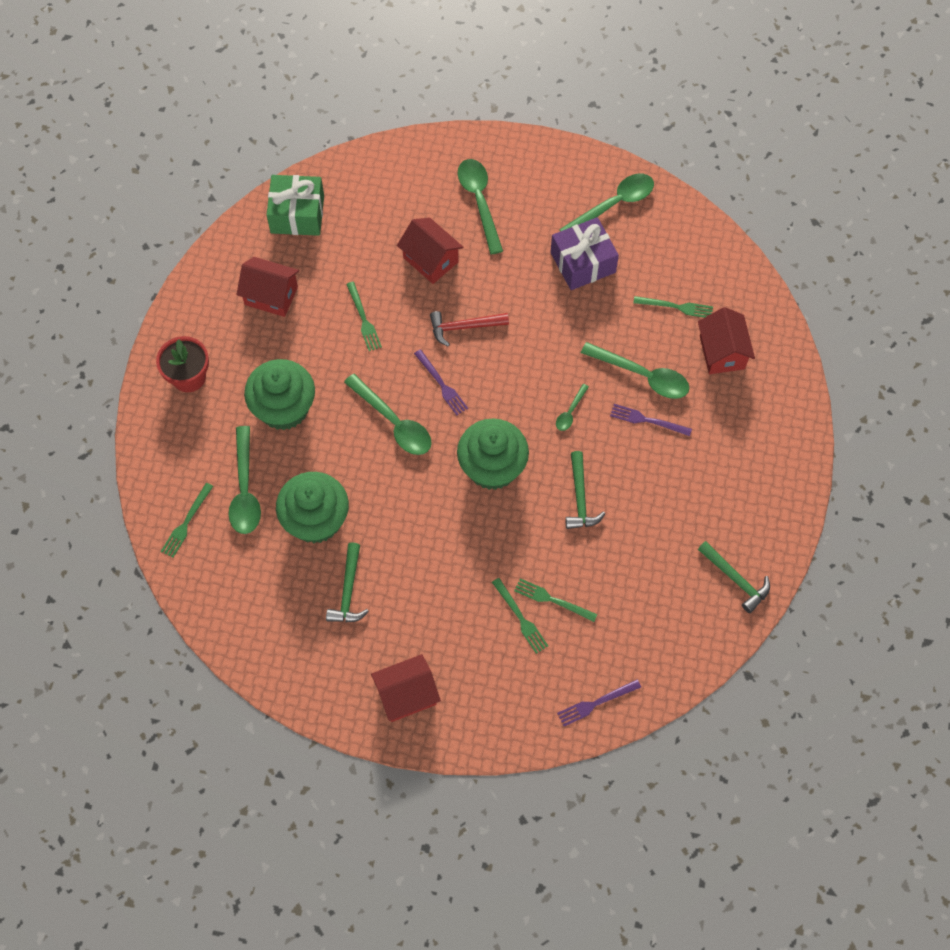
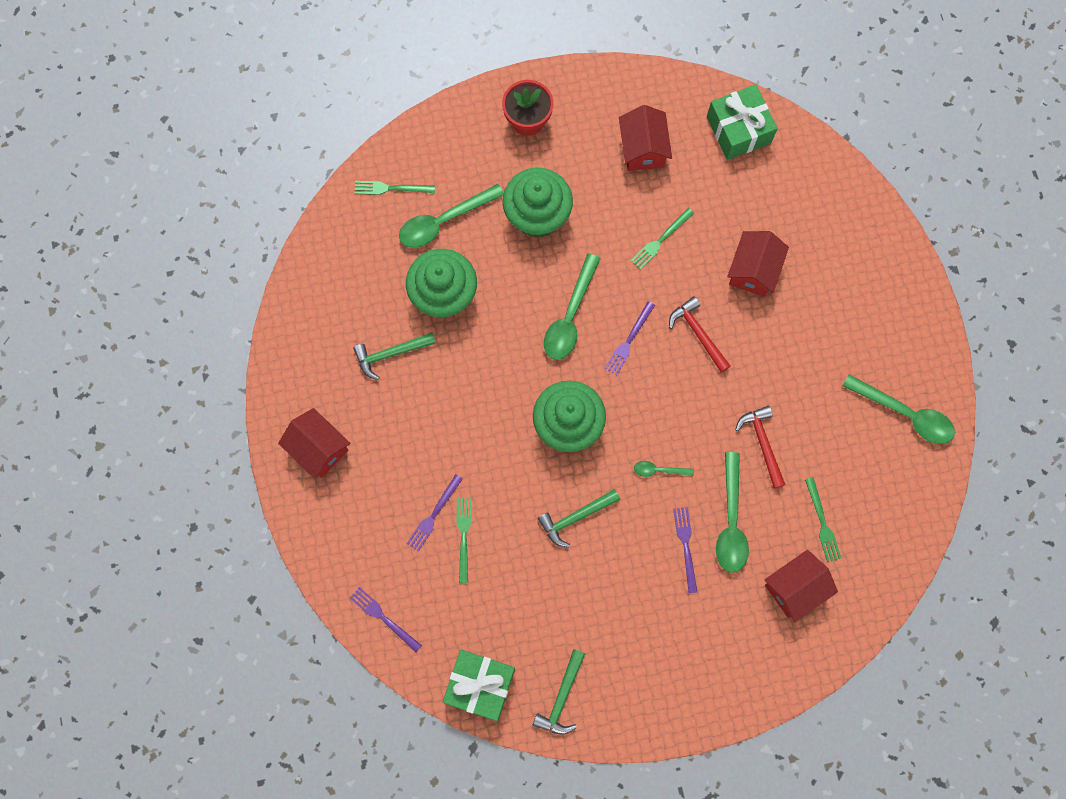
camera: 65 degrees right, 10 degrees up
(479, 202) = (840, 286): green spoon -> none
(520, 618) = (433, 515): green fork -> purple fork
(583, 262) = (825, 412): purple gift -> none
(586, 321) = (762, 443): none -> red hammer
(695, 644) = (480, 685): none -> green gift

